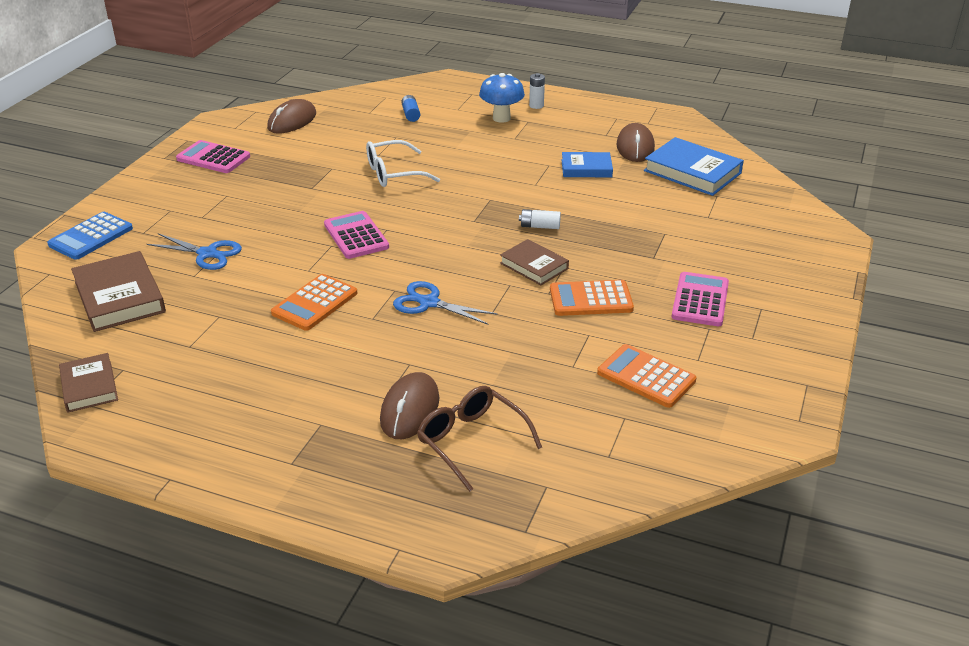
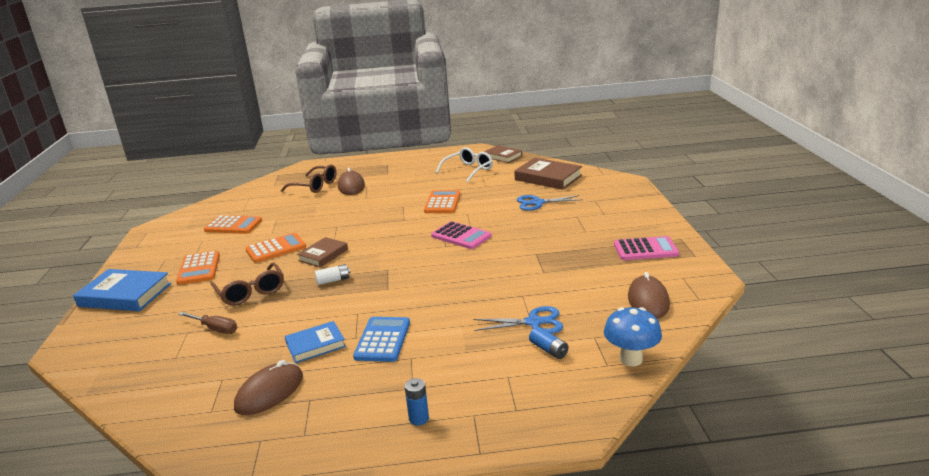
camera: 155 degrees right, 10 degrees down
(91, 237) = (618, 190): blue calculator -> blue calculator (383, 340)
(393, 173) = (488, 283): white glasses -> white glasses (468, 170)
(429, 303) = (377, 220): blue scissors -> blue scissors (534, 322)
(501, 118) = (446, 381): blue mushroom -> blue mushroom (631, 359)
(534, 266) = (323, 255): brown book -> brown book turned 75 degrees counterclockwise
(536, 105) = (419, 418): white battery -> blue battery
(635, 147) = (269, 392): brown mouse -> brown mouse turned 60 degrees clockwise
(636, 242) = (251, 292): none -> brown glasses
(678, 211) = (215, 329): none -> brown screwdriver
(692, 172) = (200, 378): blue book -> blue book (125, 295)
(700, 300) = (199, 268): pink calculator -> orange calculator

